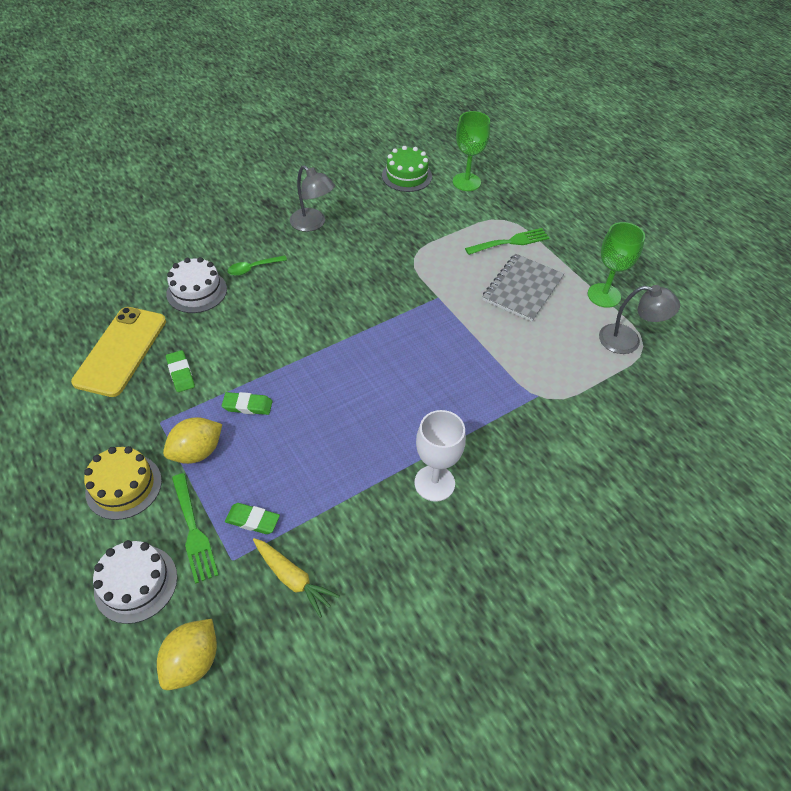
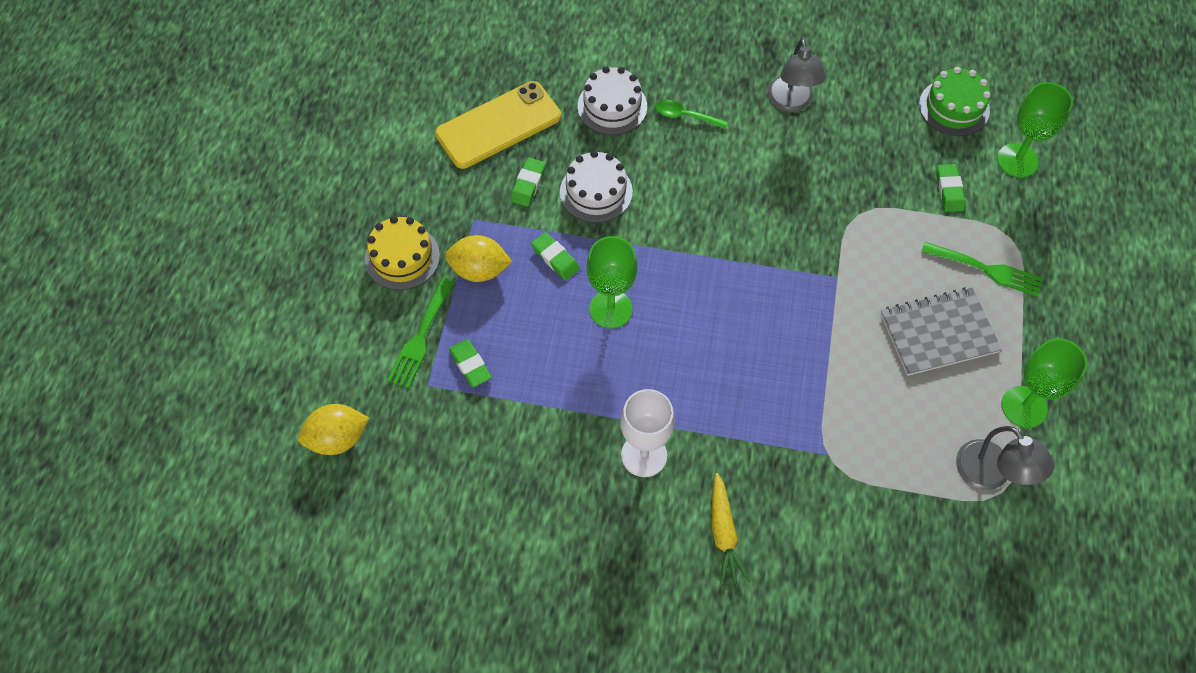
camera: 45 degrees right, 10 degrees up
(136, 583) = (348, 346): white cake -> white cake (596, 192)
(293, 578) = (458, 438): yellow carrot -> yellow carrot (724, 533)
(319, 410) = (611, 309): none -> green goblet
(448, 216) = (949, 190): none -> green eraser

